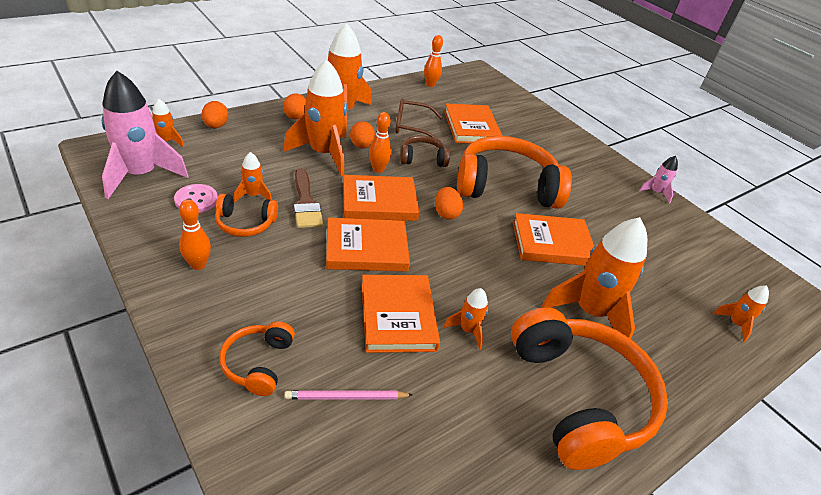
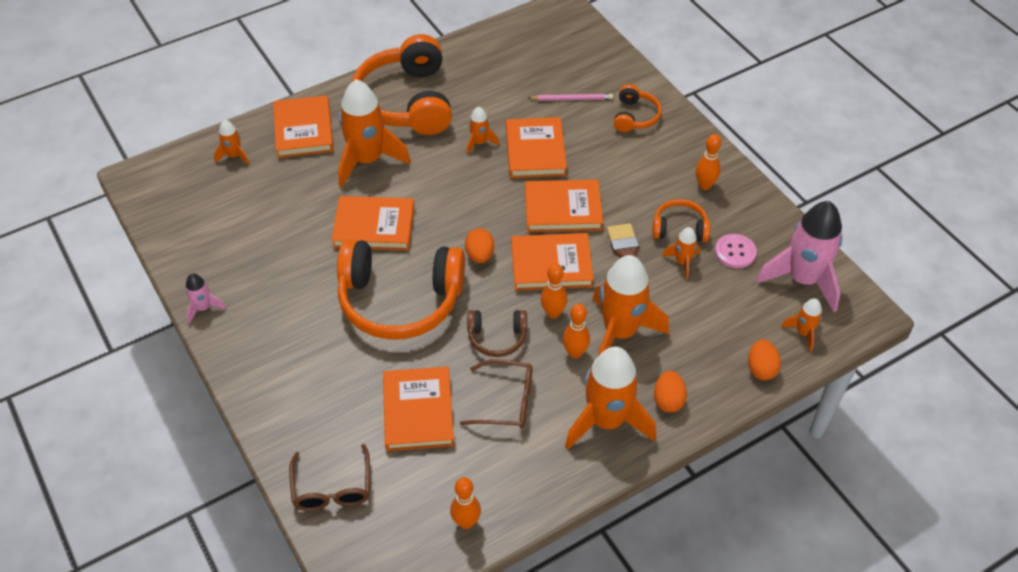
camera: 170 degrees left, 10 degrees up
(361, 146) = (575, 352): orange egg -> orange bowling pin
(512, 103) = (332, 488): none -> brown glasses
(684, 356) = (303, 130): none -> orange book

